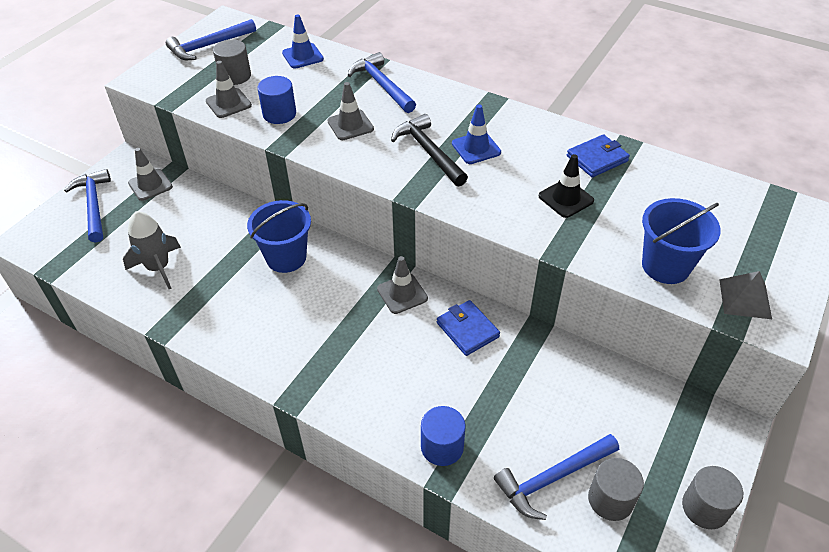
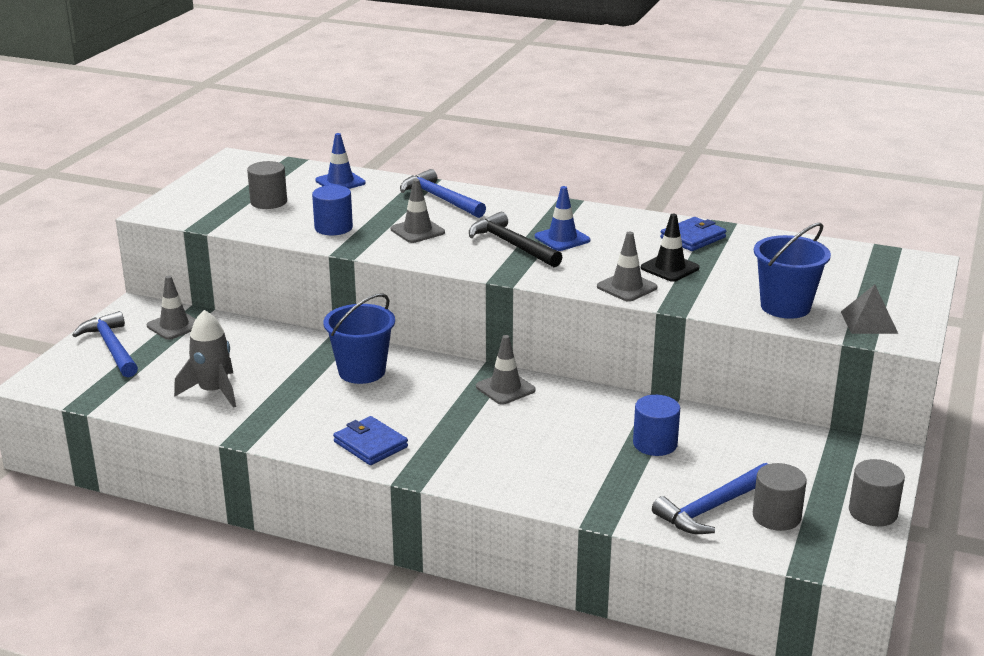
camera: 10 degrees left, 20 degrees down
(209, 46) = (226, 180): blue hammer -> none
(228, 103) = (271, 223): grey traffic cone -> grey traffic cone (627, 287)
(442, 447) = (588, 497): blue cylinder -> blue cylinder (655, 444)
(467, 330) = (587, 409): blue wallet -> blue wallet (370, 444)

